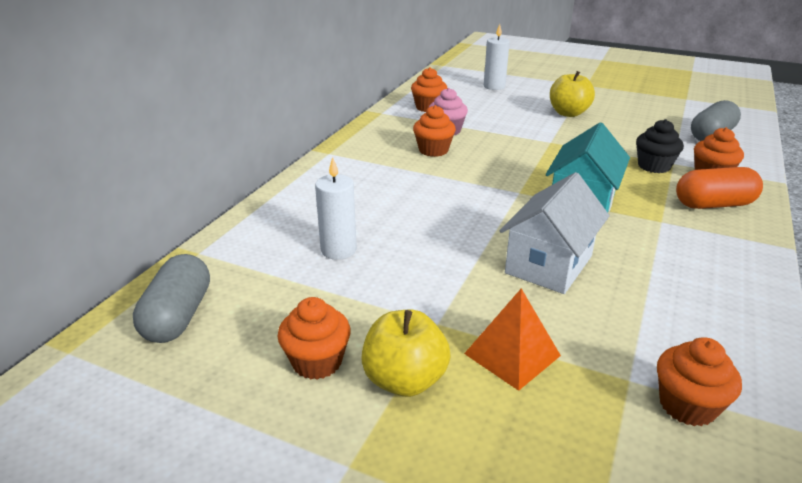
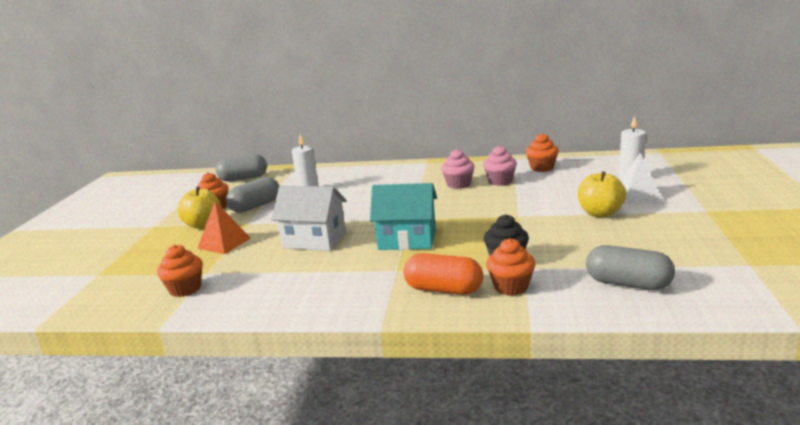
camera: 75 degrees right, 10 degrees down
(361, 309) = (255, 206): none -> grey capsule
(433, 150) = (458, 184): orange cupcake -> pink cupcake
(536, 94) = (637, 195): none -> white pyramid
(713, 204) = (443, 290): orange capsule -> orange capsule turned 45 degrees counterclockwise

